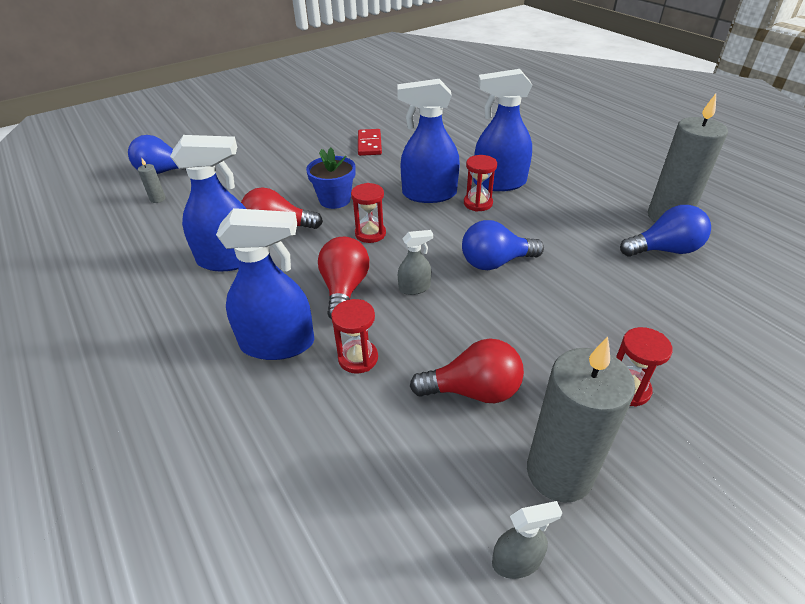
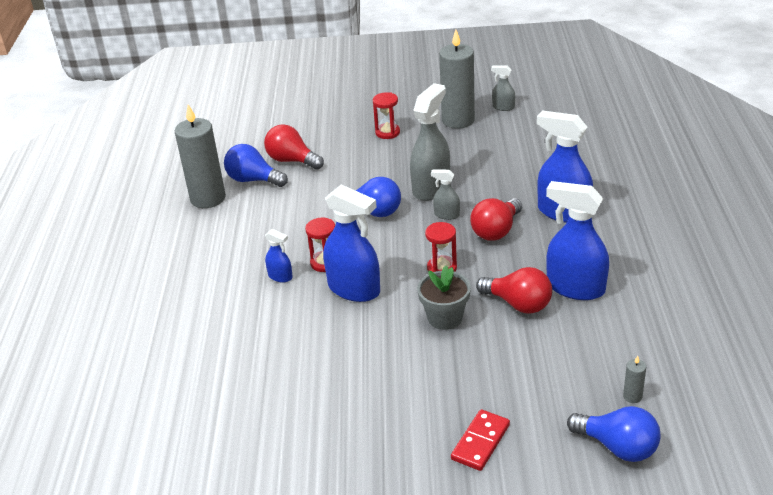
camera: 145 degrees left, 5 degrees down
(335, 200) = (445, 318): blue flower pot -> grey flower pot
(358, 358) = (517, 188): red hourglass -> none
(369, 144) = (343, 388): red domino -> red domino (480, 442)
(466, 316) = (431, 188): none -> grey spray bottle
(473, 391) = (465, 155): red light bulb -> red light bulb (292, 160)
(499, 183) = (280, 276): blue spray bottle -> blue spray bottle, size x0.48

